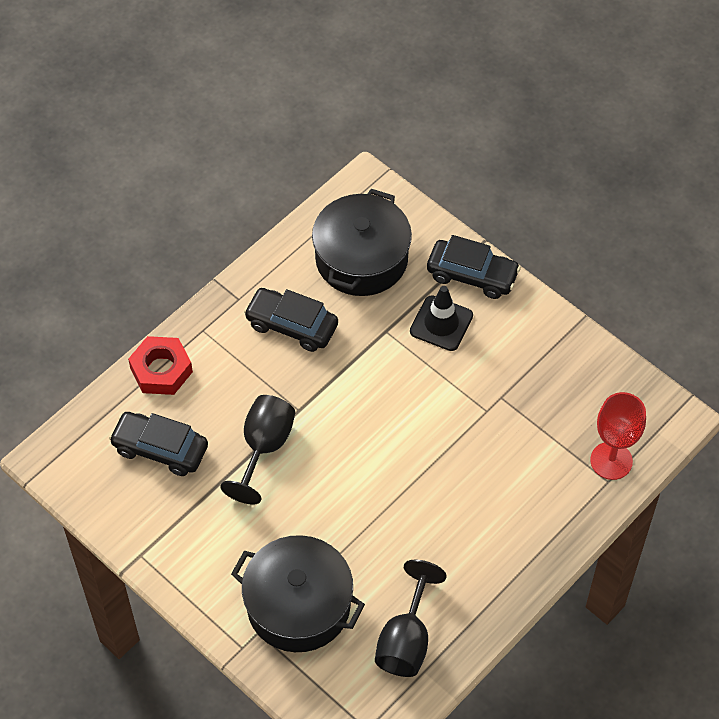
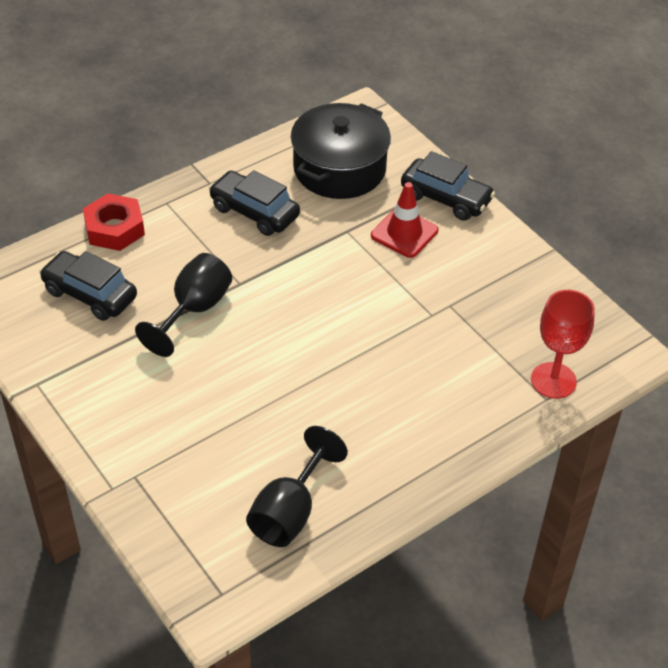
camera: 10 degrees right, 10 degrees down
(298, 605) = (184, 458): black pot -> none
(441, 323) = (404, 233): black traffic cone -> red traffic cone

